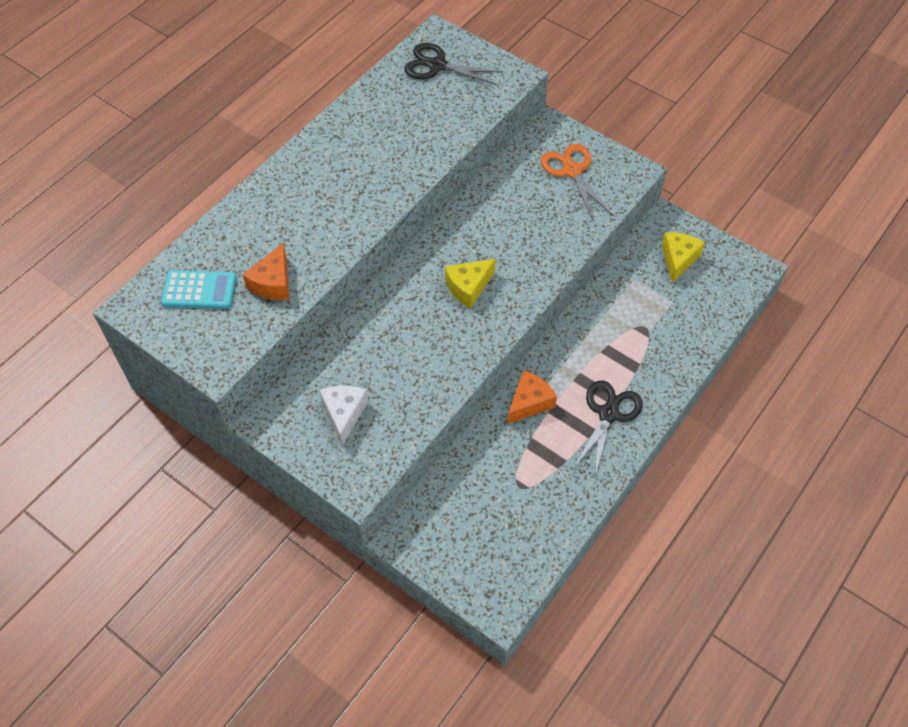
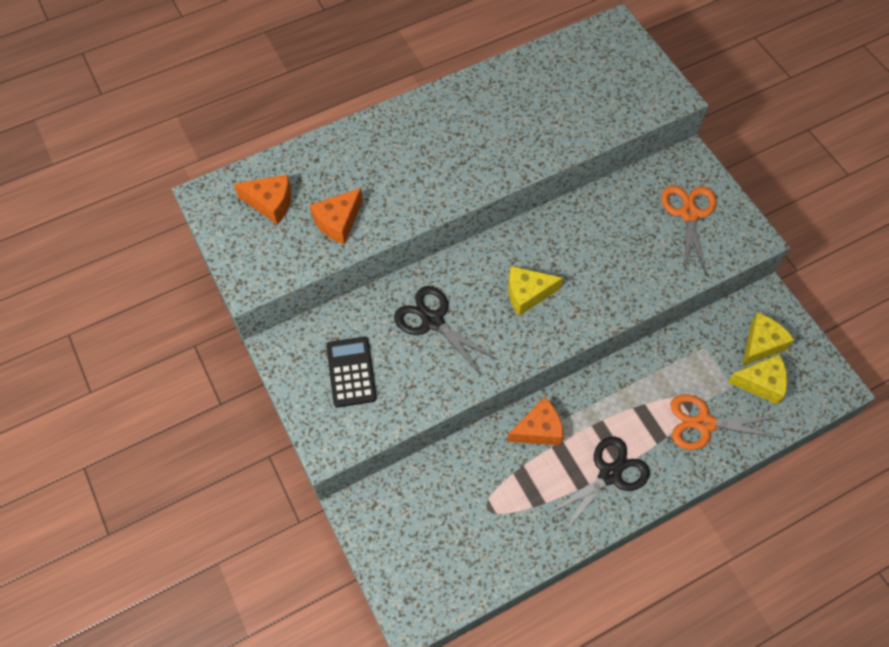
camera: 25 degrees right, 5 degrees up
(199, 290) = (270, 203): turquoise calculator -> orange cheese
(344, 414) = (351, 372): white cheese -> black calculator
(437, 66) = (599, 59): black scissors -> black scissors (432, 321)
(665, 341) = (704, 423): none -> orange scissors
(693, 290) = (761, 383): none -> yellow cheese

